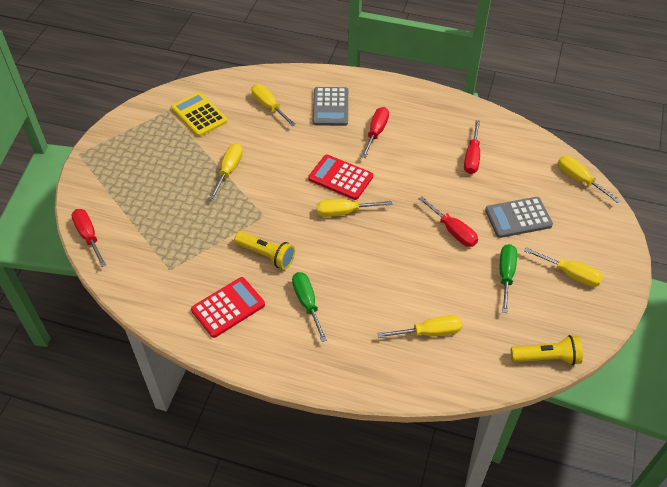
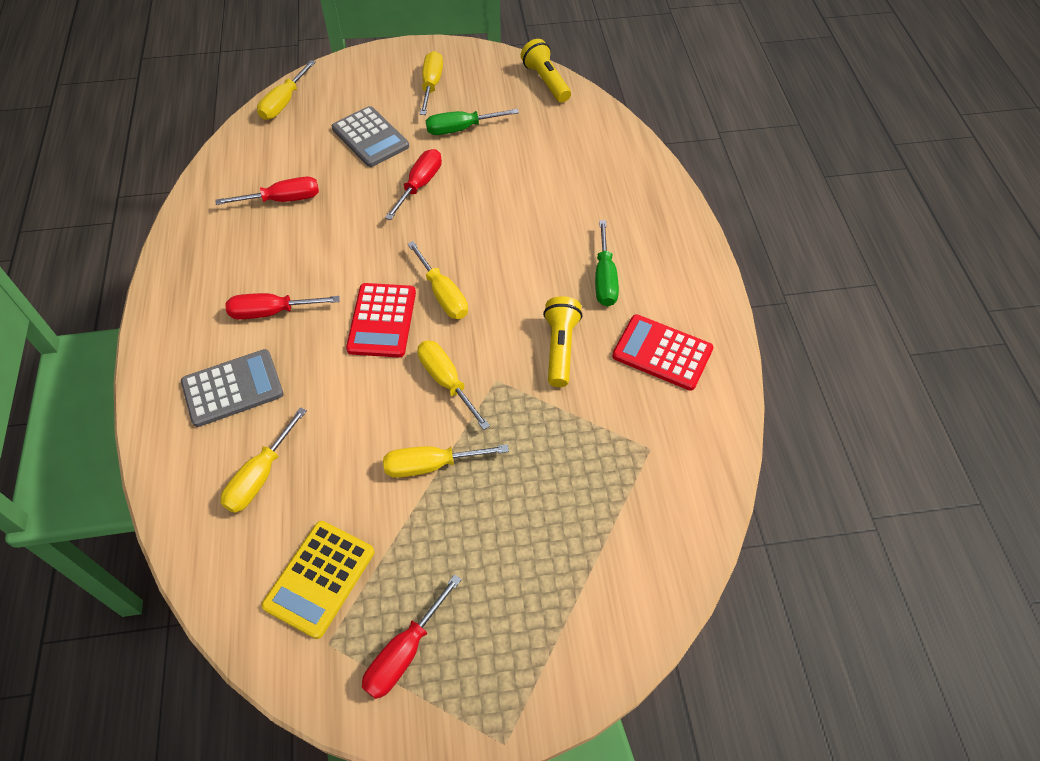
camera: 115 degrees left, 5 degrees up
(89, 236) = (663, 596): red screwdriver -> red screwdriver (404, 652)
(307, 303) = (604, 278): green screwdriver -> green screwdriver turned 45 degrees counterclockwise
(429, 332) = (573, 166): yellow screwdriver -> yellow screwdriver (447, 381)

